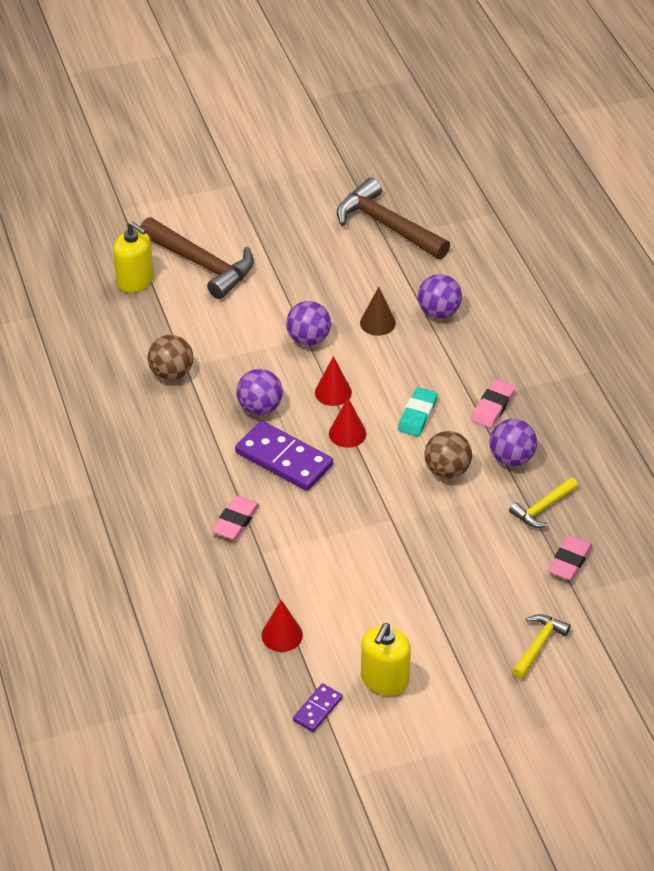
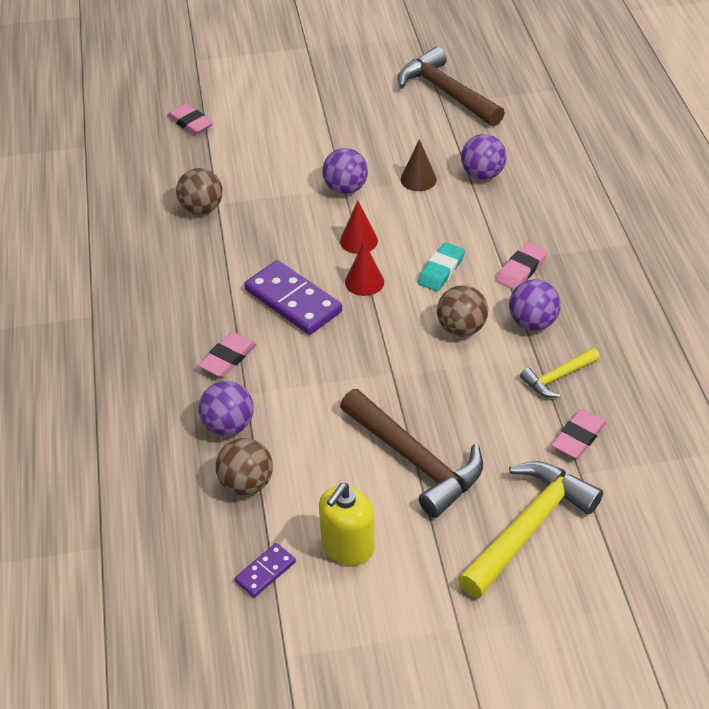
camera: 10 degrees right, 0 degrees up
(135, 281) = (190, 123): yellow soap dispenser -> pink eraser
(202, 264) = (258, 113): brown hammer -> brown hammer (415, 461)
(260, 408) = (281, 249): purple ball -> purple ball (228, 425)
(282, 635) = (246, 483): red cone -> brown ball
(538, 645) = (529, 527): yellow hammer -> yellow hammer, size x1.90

